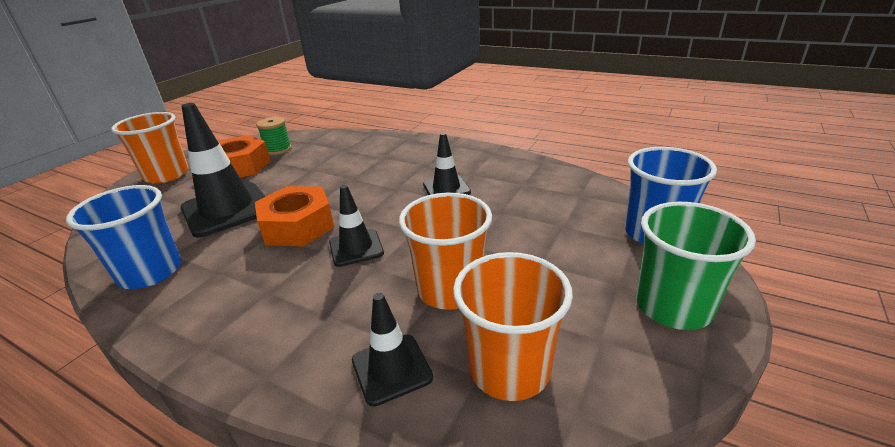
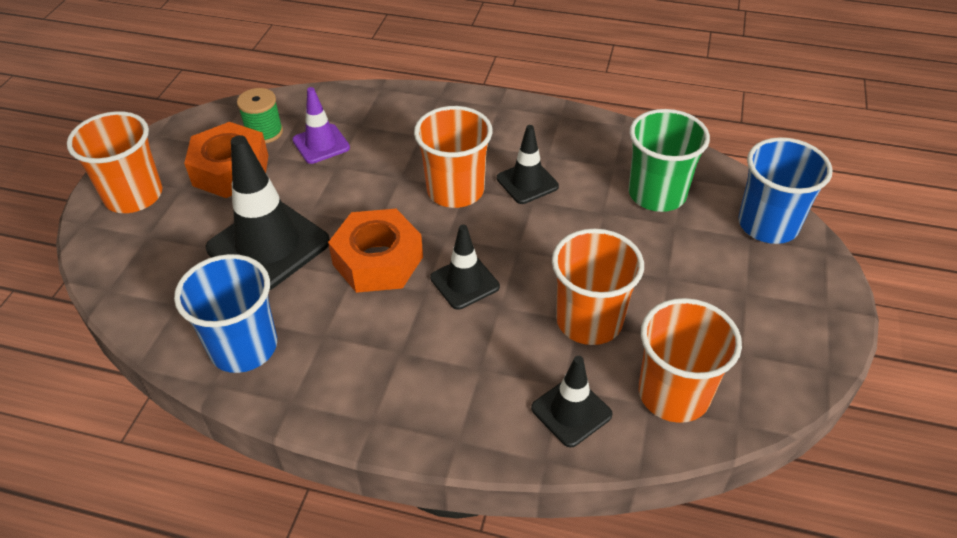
camera: 15 degrees left, 15 degrees up
(310, 157) = (321, 144): none -> purple traffic cone
(387, 189) = (455, 190): none -> orange cup
(673, 307) = (797, 309): green cup -> green cup (657, 194)

